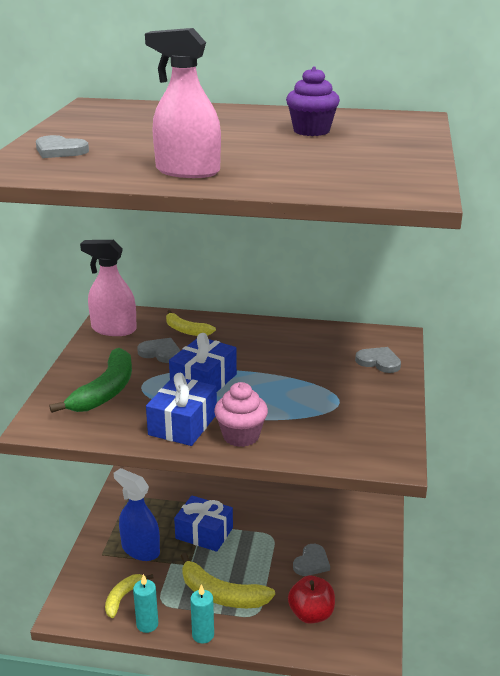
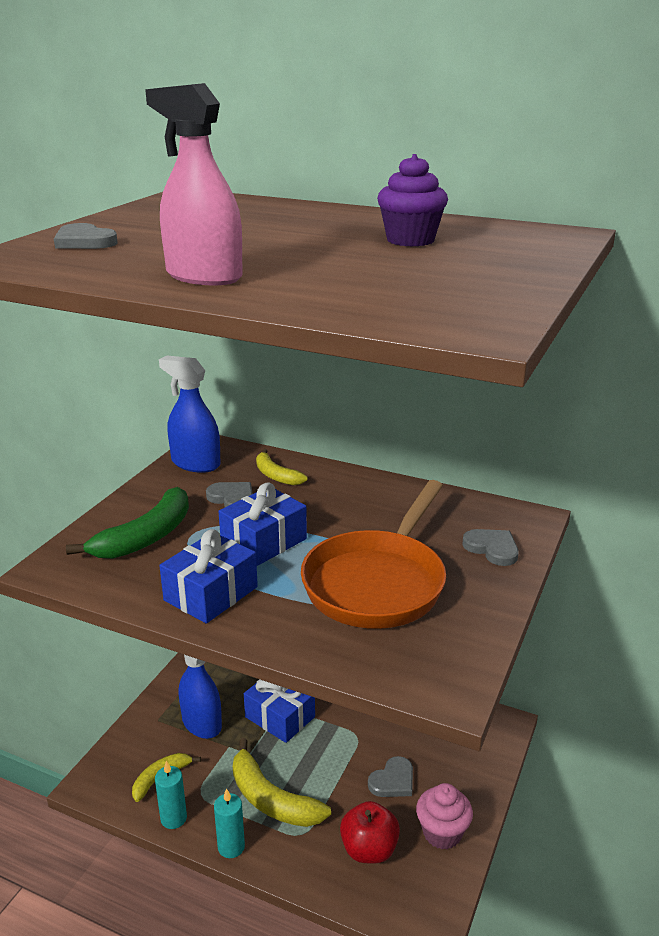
camera: 15 degrees right, 0 degrees up
(113, 329) = (195, 463): pink spray bottle -> blue spray bottle
(241, 436) = (272, 621): pink cupcake -> pink cupcake (442, 833)
(307, 397) = (378, 582): none -> orange pan

